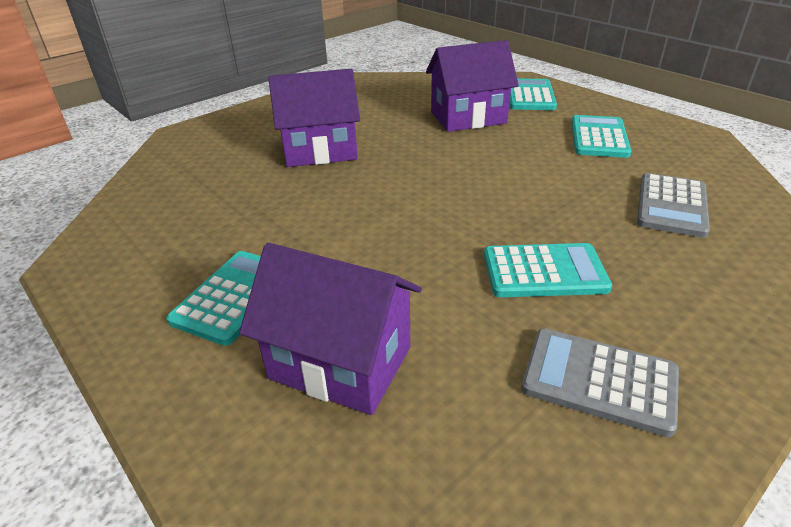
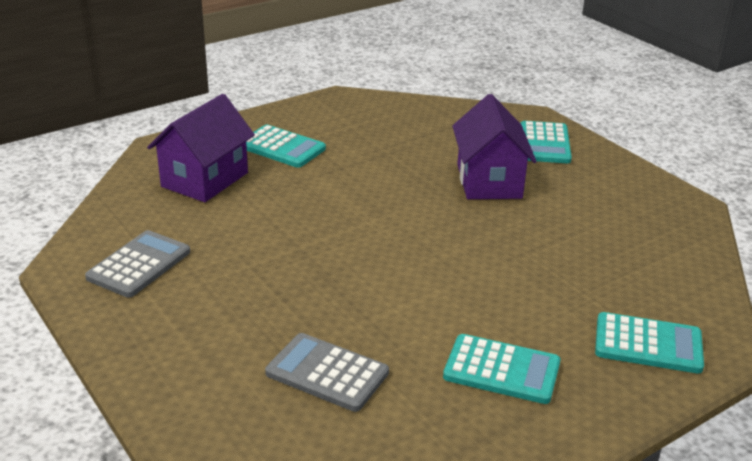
camera: 95 degrees right, 5 degrees down
(468, 117) = (569, 278): purple house -> none
(544, 271) = (255, 268): turquoise calculator -> turquoise calculator (544, 143)

